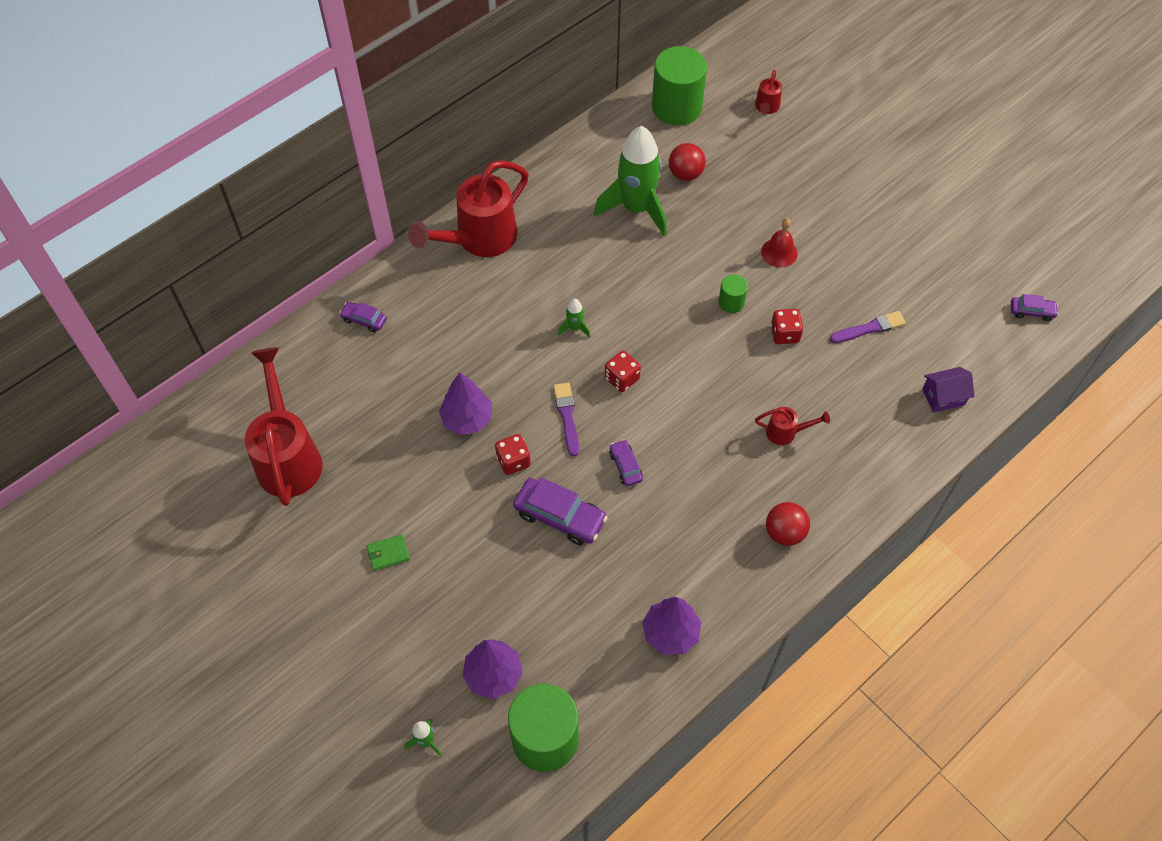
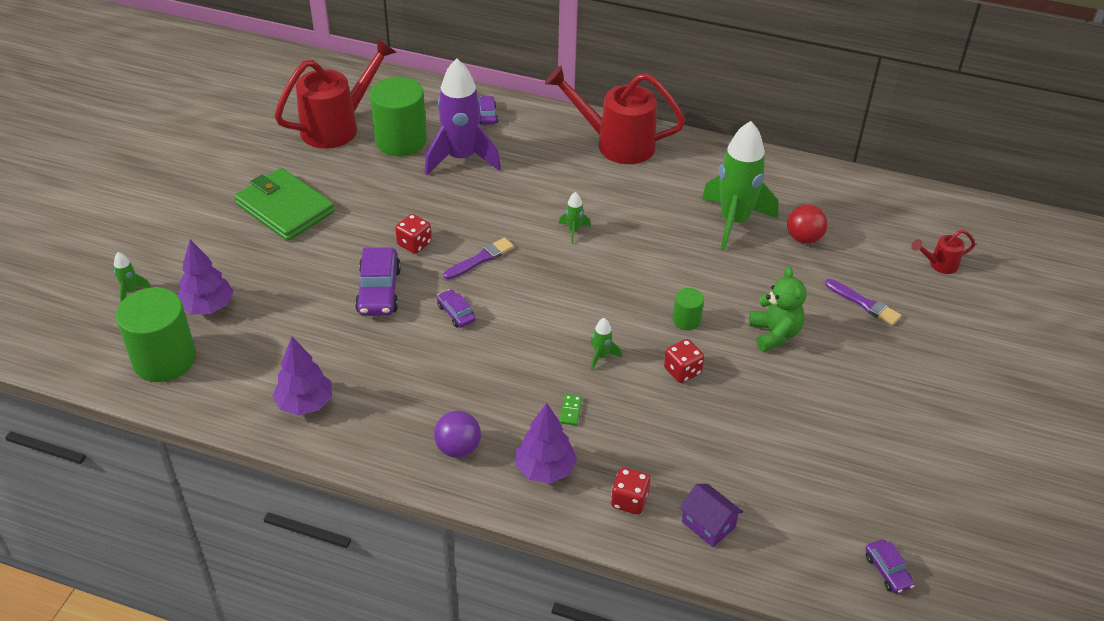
camera: 60 degrees right, 15 degrees down
(388, 553) = (285, 208): green wallet -> green wallet, size x2.48
(415, 370) = (461, 158): none -> purple rocket
(467, 419) = (436, 203): purple tree -> purple tree (545, 469)
(622, 378) = (544, 278): red dice -> red dice (629, 500)
(625, 466) = (456, 313): purple car -> purple car turned 75 degrees counterclockwise
(676, 107) = (874, 205): green cylinder -> green cylinder (401, 140)
(738, 382) = (601, 356): none -> green rocket
(779, 252) = (774, 334): red bell -> green teddy bear
(784, 532) = (458, 448): red ball -> purple ball
(786, 432) = (570, 411): red watering can -> green domino
(869, 328) = (744, 434): purple brush -> purple brush (864, 303)

